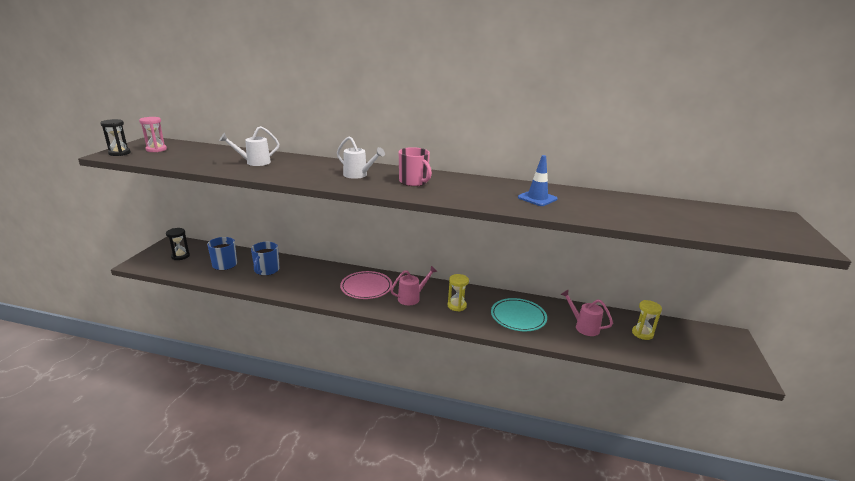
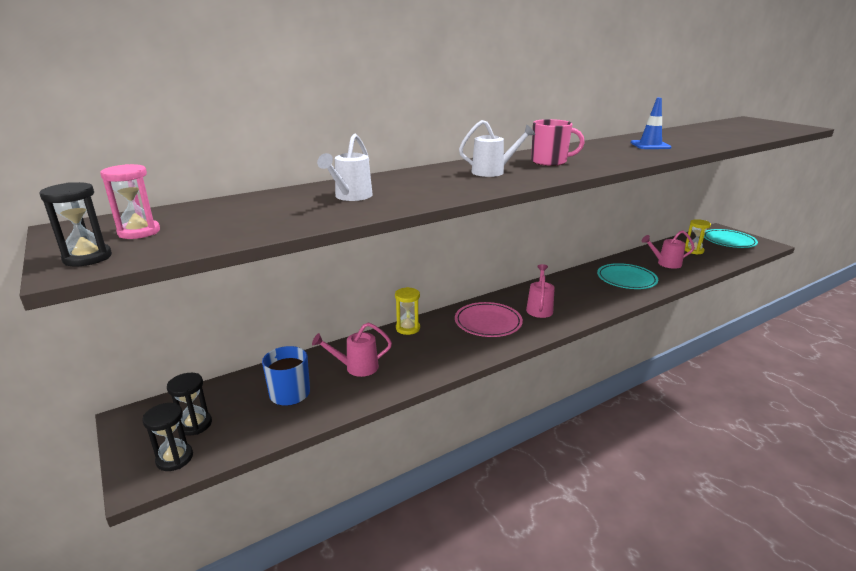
camera: 45 degrees left, 0 degrees up
(154, 263) = (174, 458): none -> black hourglass
(266, 270) = (357, 367): blue mug -> pink watering can
(457, 306) = (579, 295): yellow hourglass -> yellow hourglass (408, 328)
(709, 347) = (728, 241): none -> turquoise plate

